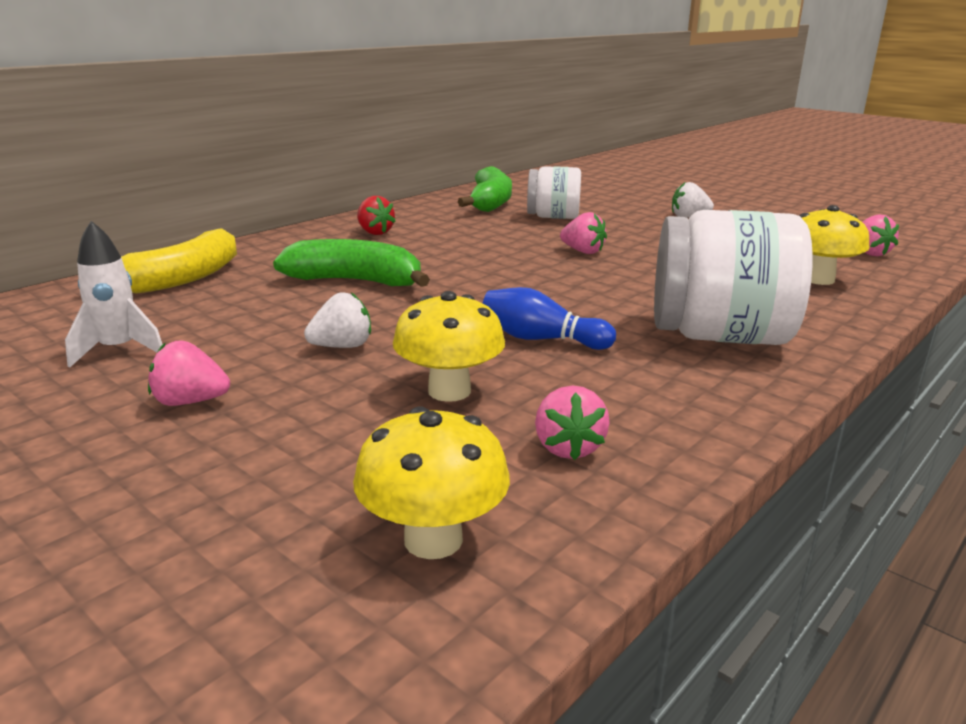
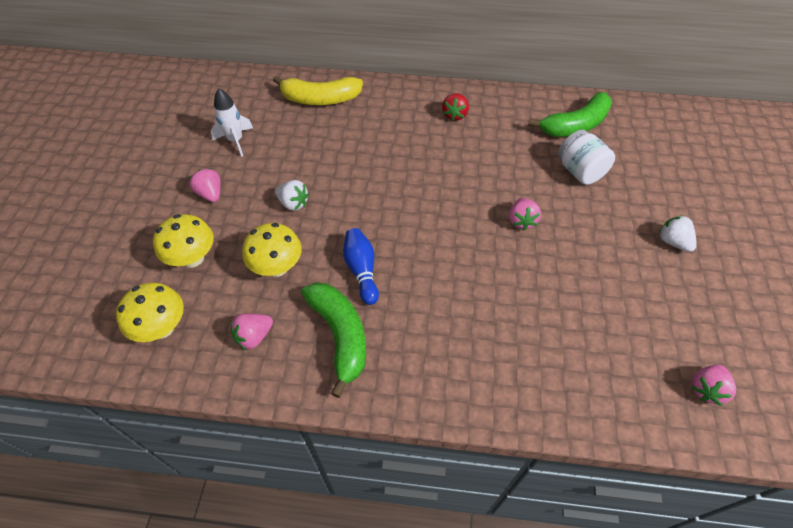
camera: 55 degrees right, 30 degrees up
(355, 281) = (373, 157): green banana -> green banana (340, 335)
(719, 336) = (433, 348): white jar -> none
(818, 279) = (597, 370): yellow mushroom -> yellow mushroom (193, 258)

